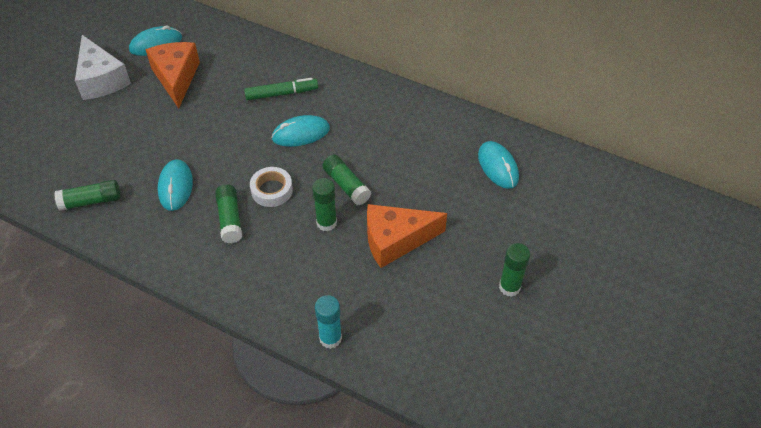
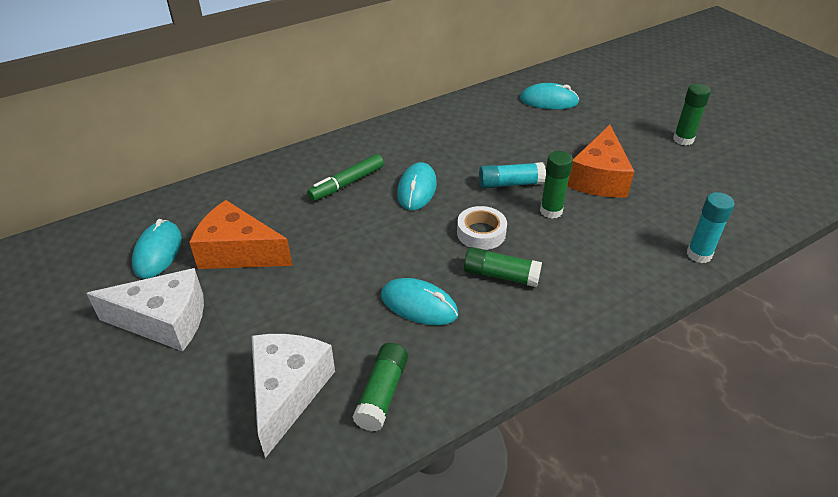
camera: 60 degrees left, 10 degrees down
(73, 159) = (287, 392): none -> white cheese
(281, 93) = (347, 183): green marker -> green marker turned 150 degrees counterclockwise
(346, 185) = (510, 184): green glue stick -> turquoise glue stick

